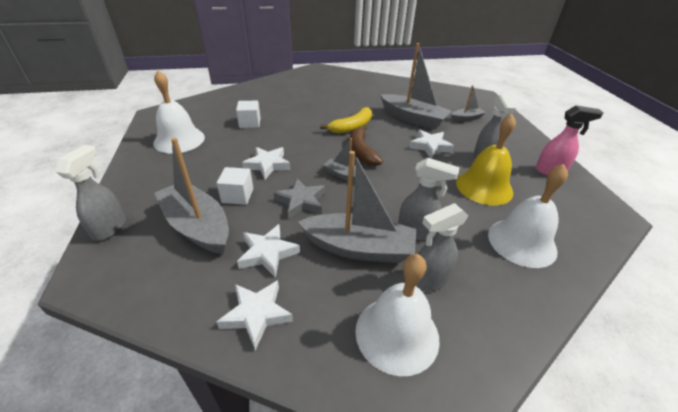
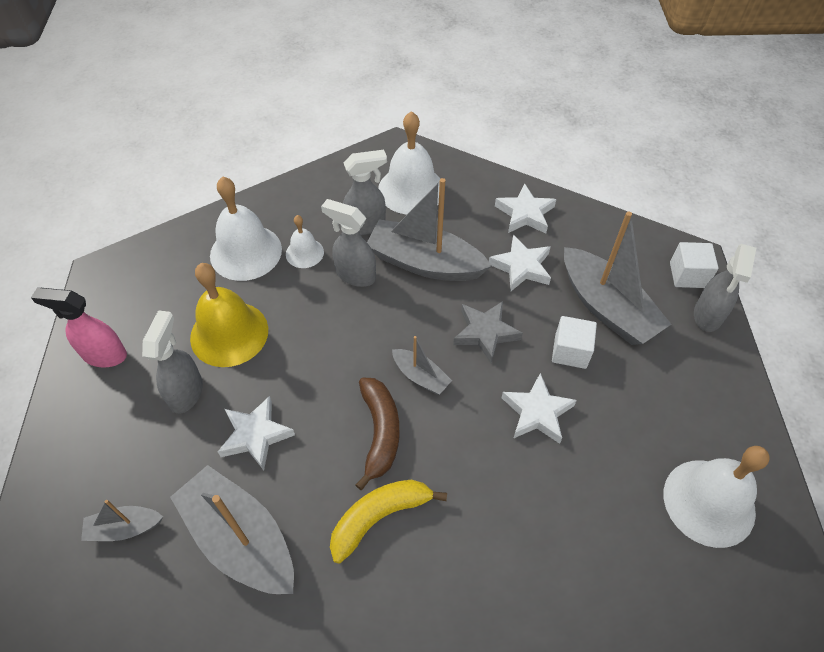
camera: 170 degrees left, 15 degrees up
(250, 123) = (589, 555): white cube -> white cube (687, 275)
(471, 246) = (304, 253): none -> white bell

